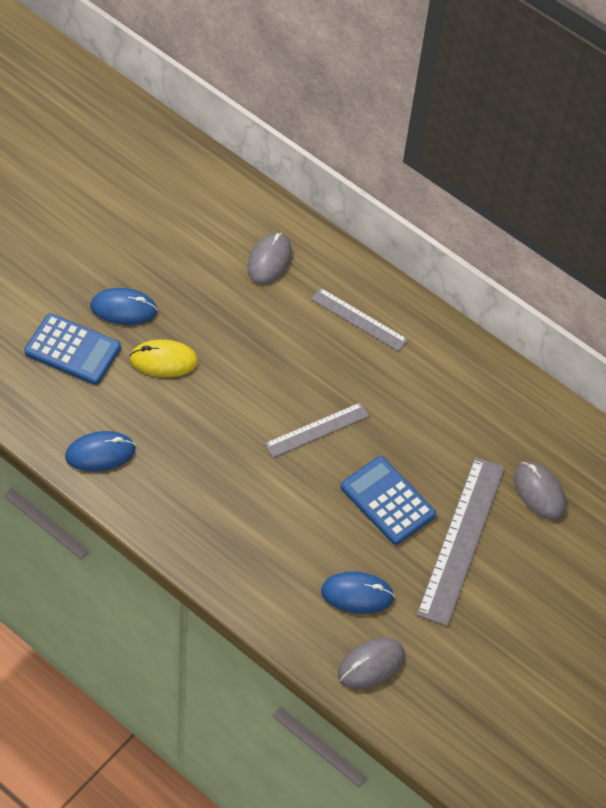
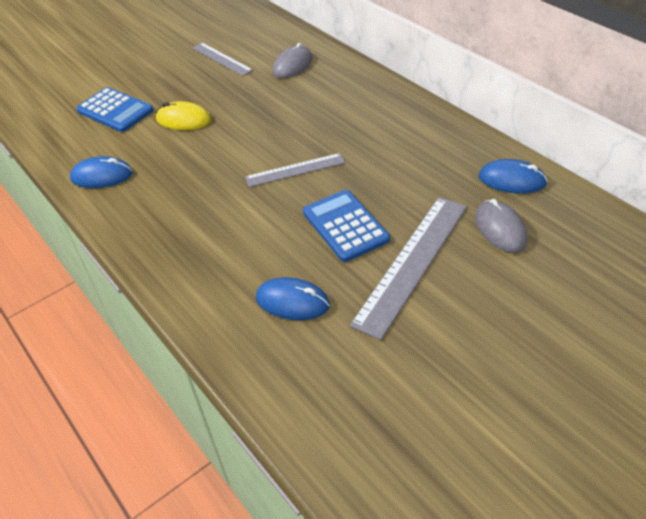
camera: 20 degrees right, 10 degrees down
(123, 309) = (167, 89): blue mouse -> blue mouse (511, 180)
(359, 319) = (355, 101): grey ruler -> grey ruler (221, 59)
(371, 665) = (287, 370): grey mouse -> none

